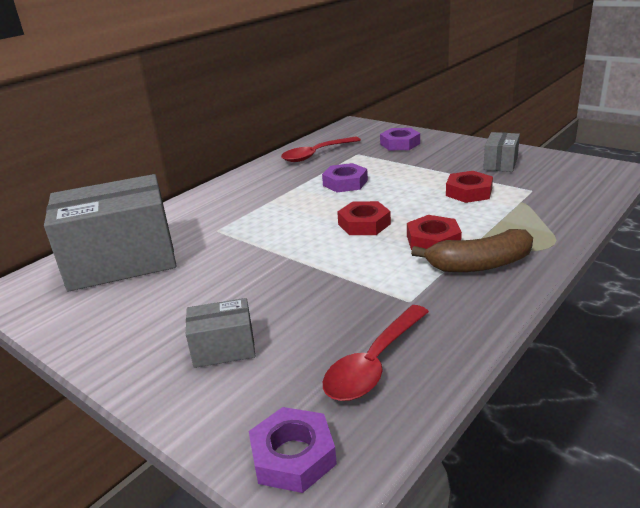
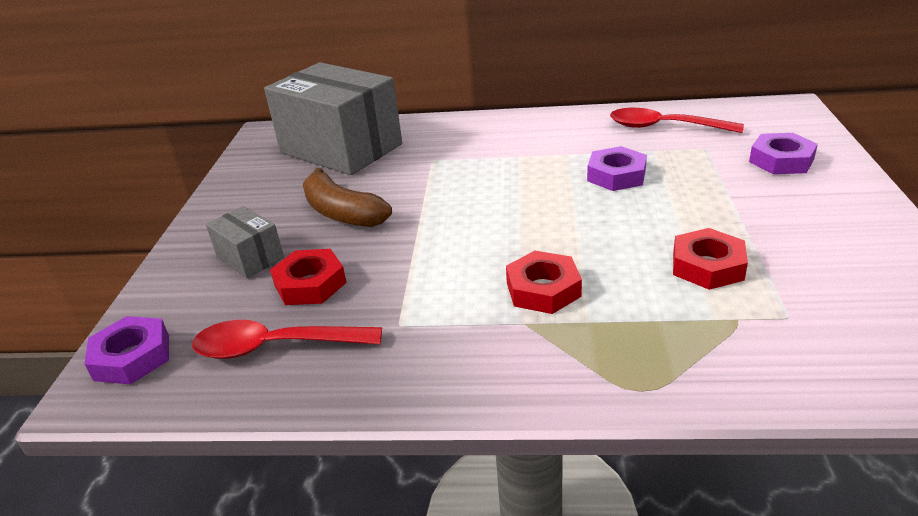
camera: 55 degrees right, 5 degrees up
(364, 224) = (532, 229): red nut -> red nut (310, 284)
(479, 265) = (519, 344): brown banana -> brown banana (342, 213)
(500, 164) = (841, 258): grey box -> none

